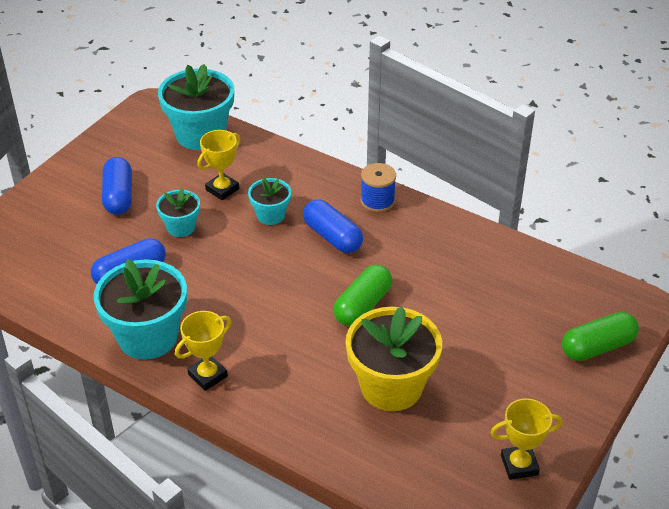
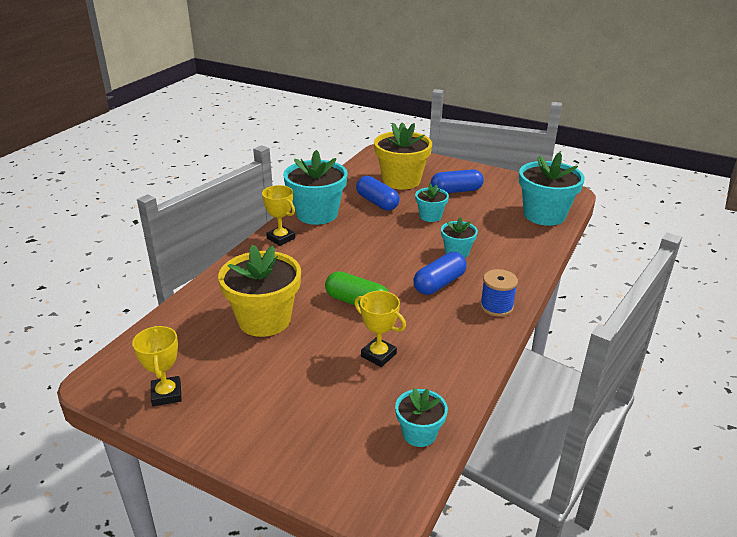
camera: 85 degrees right, 10 degrees down
(71, 244) = (401, 180): none -> yellow flower pot
(222, 189) = (480, 229): yellow trophy -> yellow trophy (378, 355)
(558, 275) = (419, 433): none -> turquoise flower pot
(597, 347) = (311, 461): green capsule -> none

